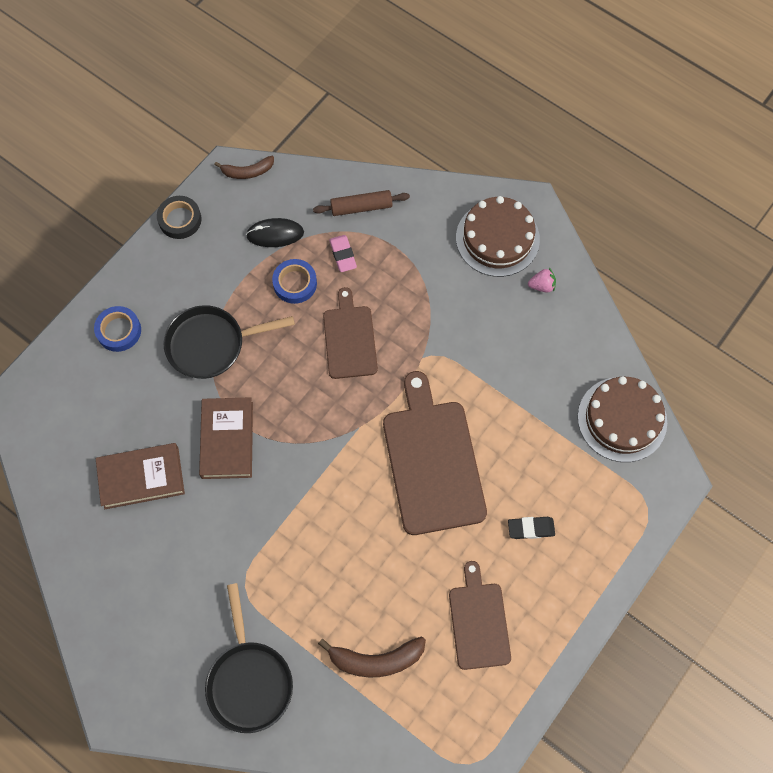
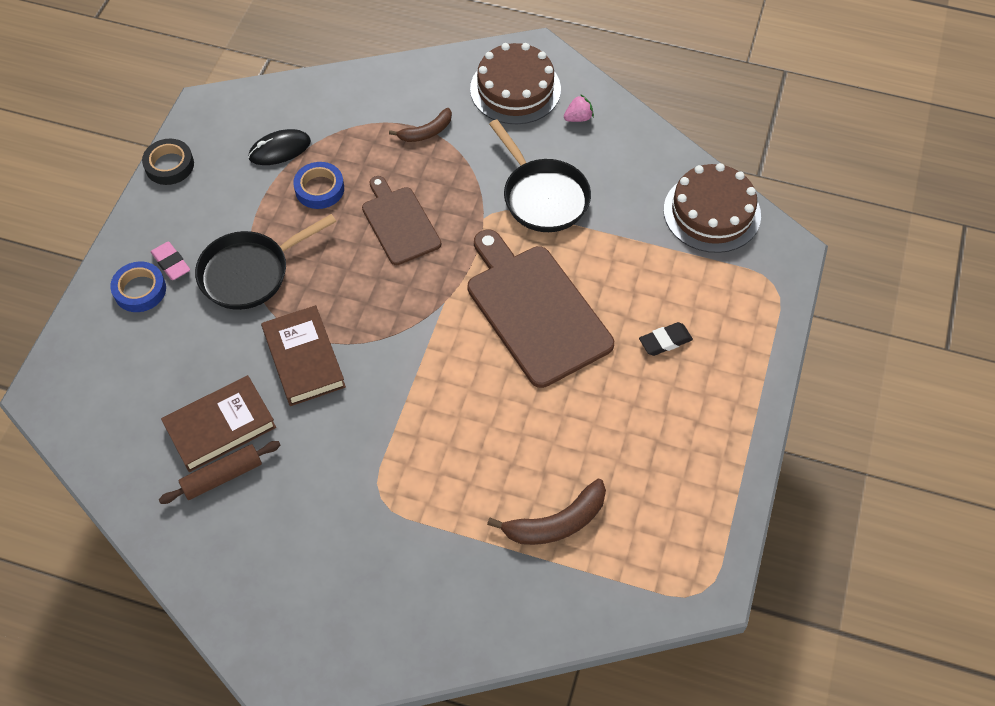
camera: 20 degrees left, 10 degrees down
(247, 172) = (227, 101): brown banana -> brown banana (426, 132)
(249, 680) = (424, 592): black pan -> black pan (542, 196)
(343, 255) = (360, 148): pink eraser -> pink eraser (171, 263)
(361, 207) = (362, 100): brown rolling pin -> brown rolling pin (222, 476)
(478, 622) = (650, 448): brown cutting board -> none

